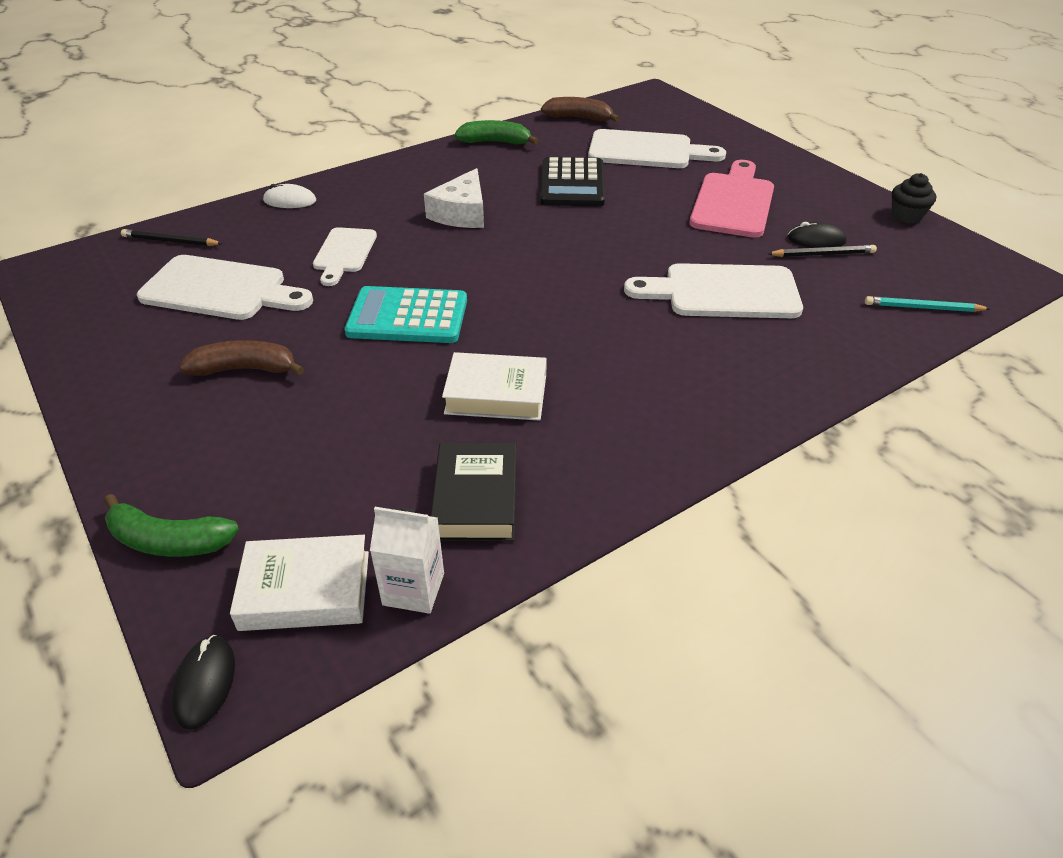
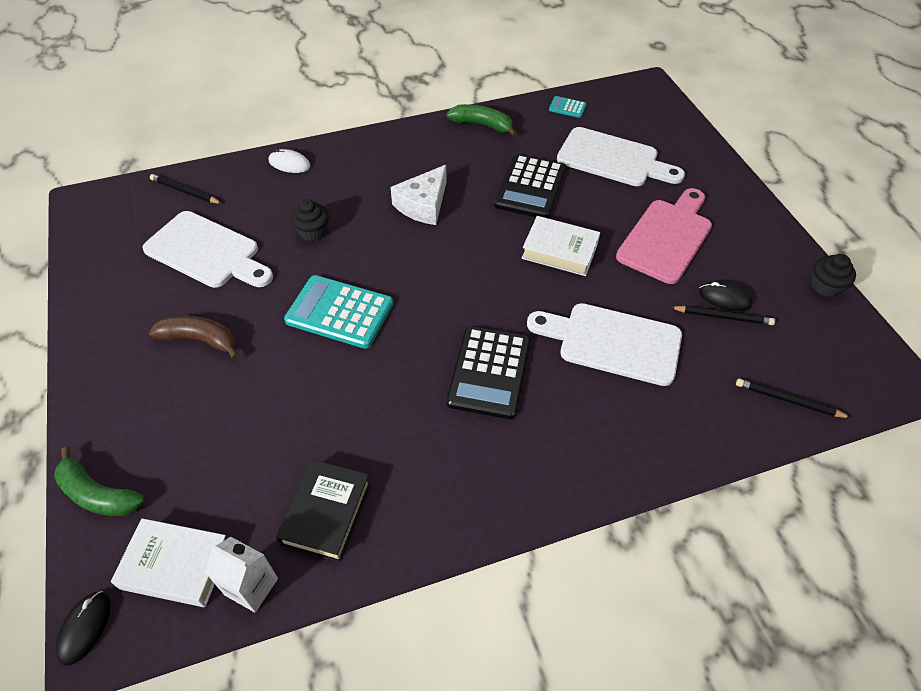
camera: 15 degrees right, 10 degrees up
(344, 253) = (313, 232): white cutting board -> black cupcake
(496, 394) = (380, 411): white book -> white book (559, 251)
(579, 118) = (567, 107): brown banana -> turquoise calculator
(604, 339) = (489, 372): none -> black calculator
(923, 308) = (788, 400): turquoise pencil -> black pencil

